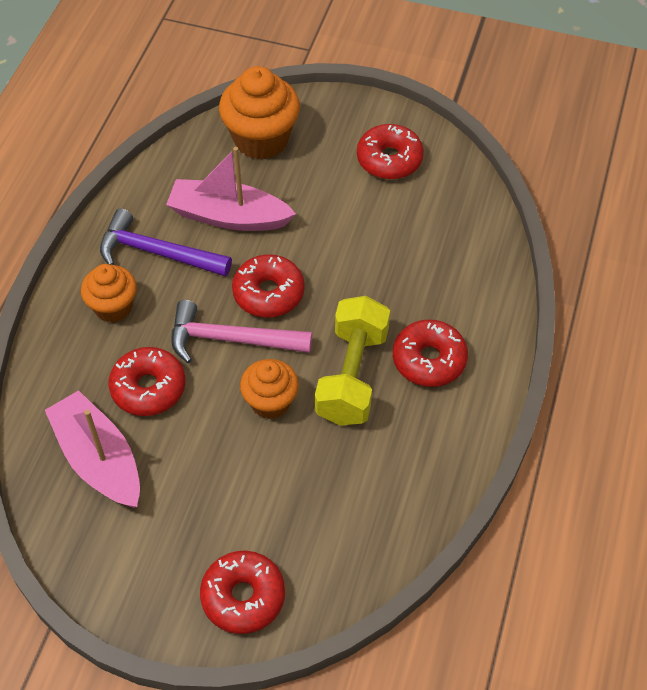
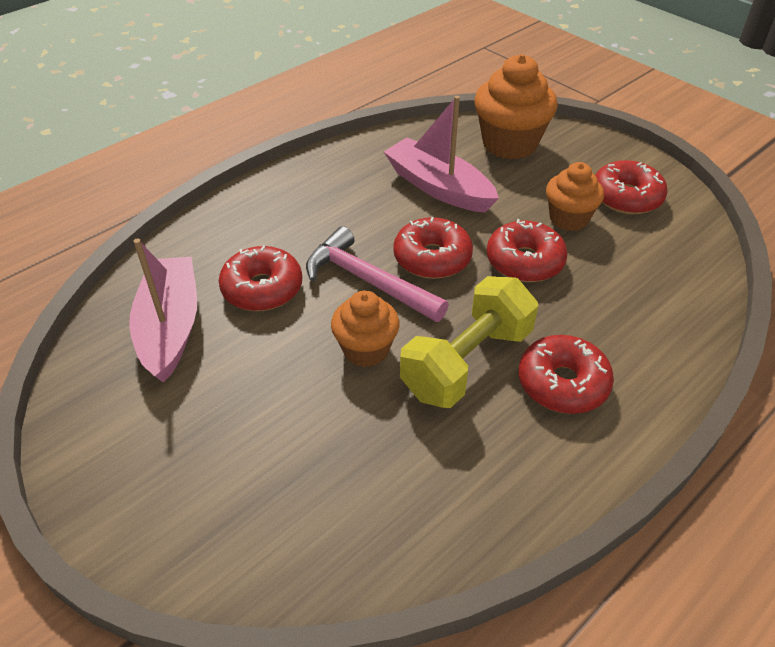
camera: 30 degrees right, 10 degrees down
(113, 307) = (284, 215): orange cupcake -> orange cupcake (568, 219)
(157, 253) = (354, 191): purple hammer -> none
(243, 597) = (194, 526): red donut -> red donut (524, 261)

